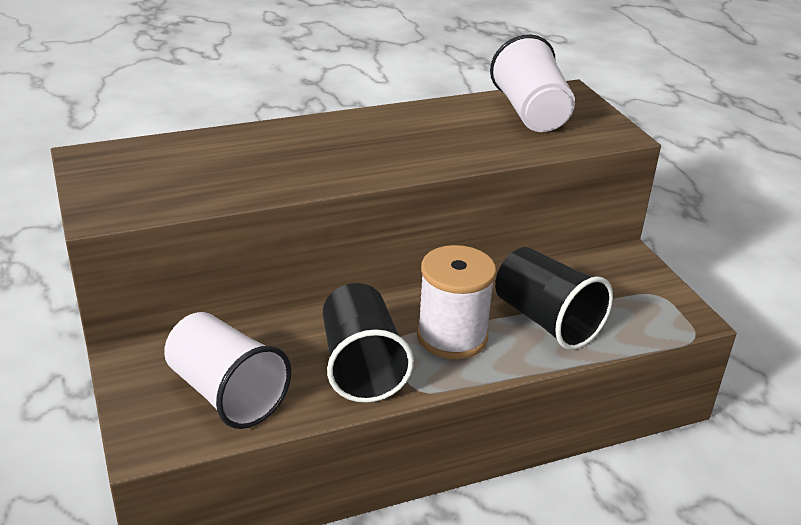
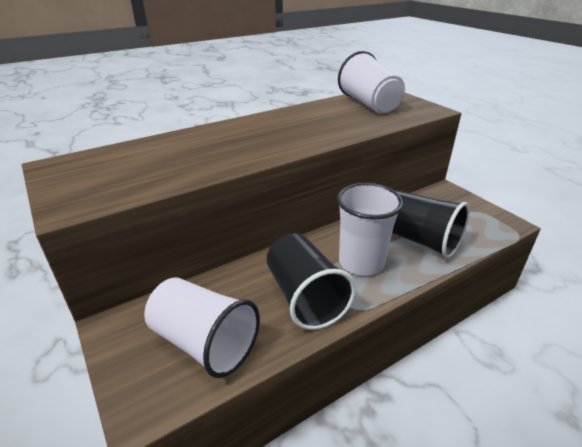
camera: 10 degrees left, 0 degrees up
(452, 336) = (361, 262): white spool -> white cup

